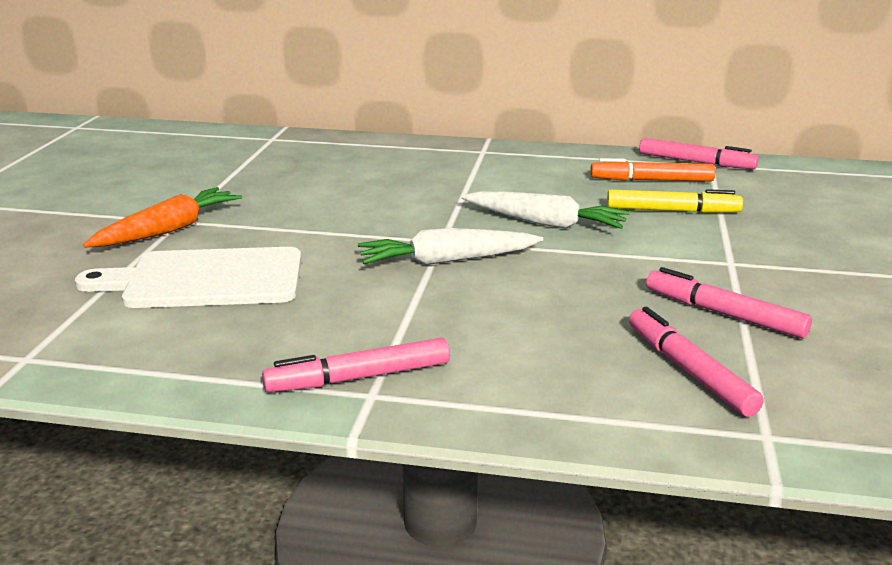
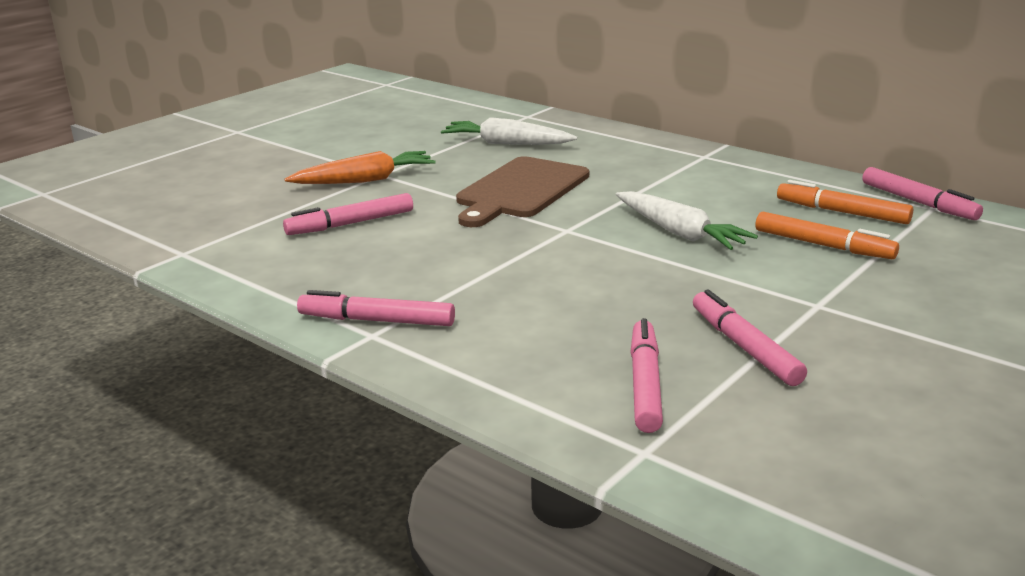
camera: 30 degrees right, 0 degrees up
(206, 279) = (351, 224): white cutting board -> pink marker
(351, 211) = (520, 190): none -> brown cutting board
(447, 261) = (550, 248): white carrot -> white carrot (506, 144)
(672, 211) = (823, 245): yellow marker -> orange marker

